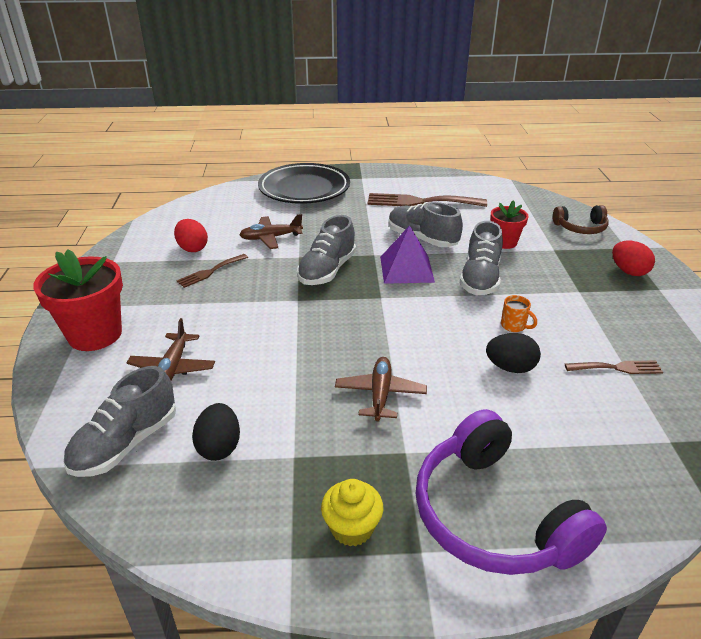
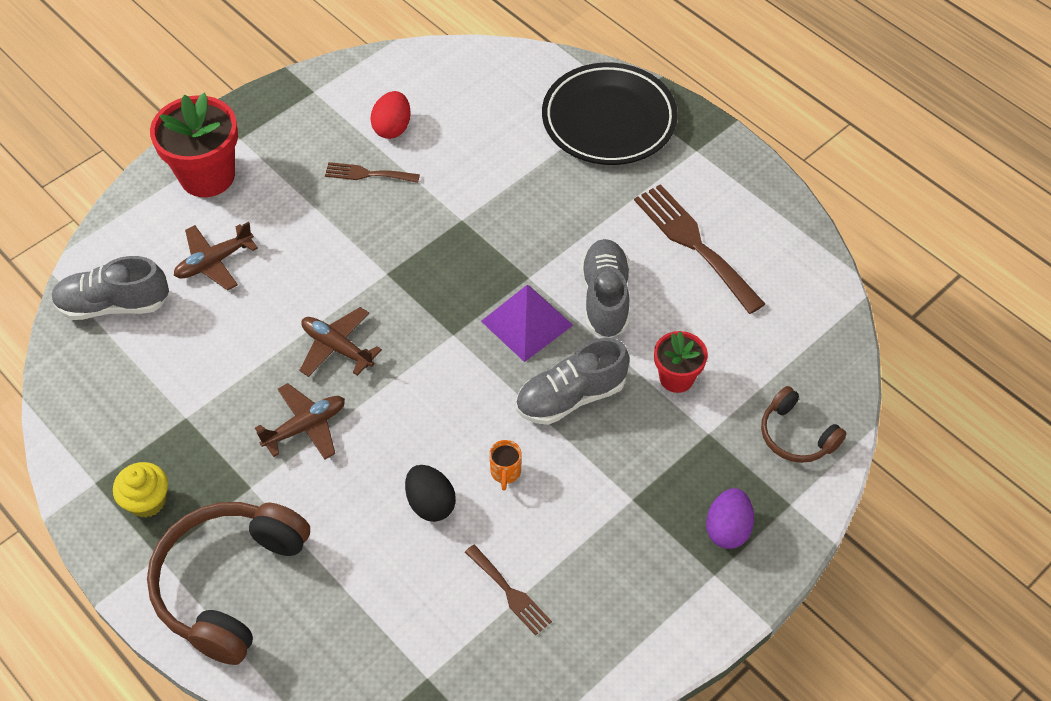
camera: 50 degrees right, 20 degrees up
(219, 447) = (157, 363): black egg -> none
(271, 238) = (473, 171): brown plane -> brown plane (337, 347)
(327, 270) = (458, 260): grey shoe -> none
(493, 515) = (229, 584): purple headphones -> brown headphones
(628, 271) = (727, 529): red egg -> purple egg

